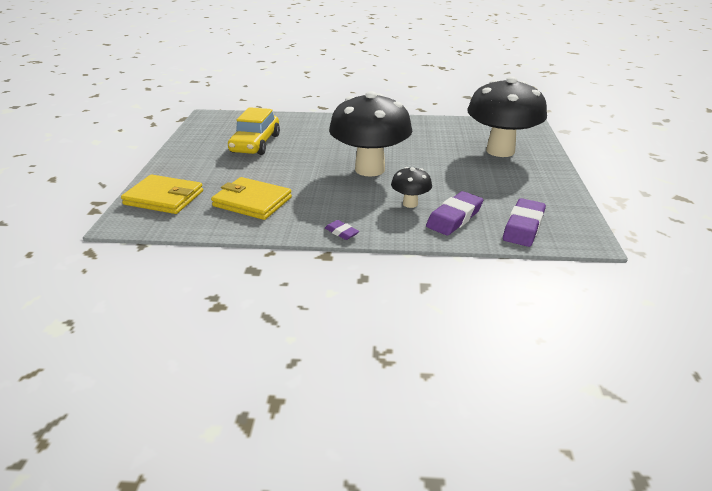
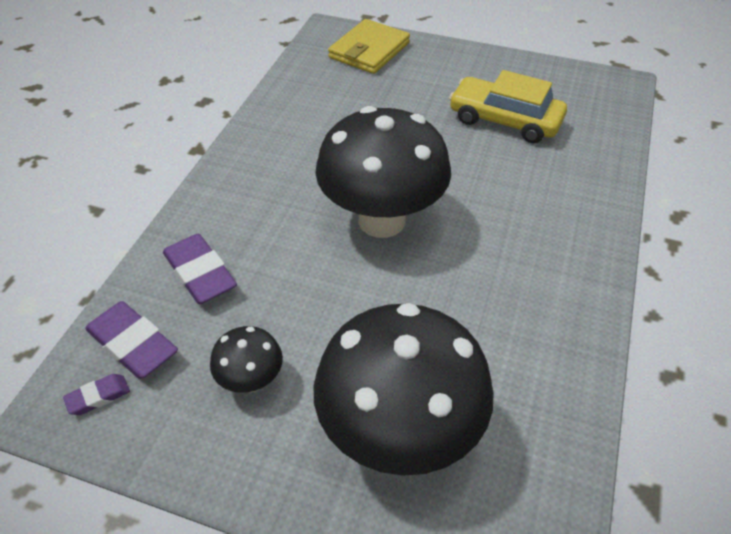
camera: 105 degrees right, 15 degrees up
(252, 202) = (332, 106): yellow wallet -> none
(341, 232) = (227, 163): purple eraser -> purple eraser (98, 397)
(410, 204) = (260, 238): black mushroom -> black mushroom (251, 381)

